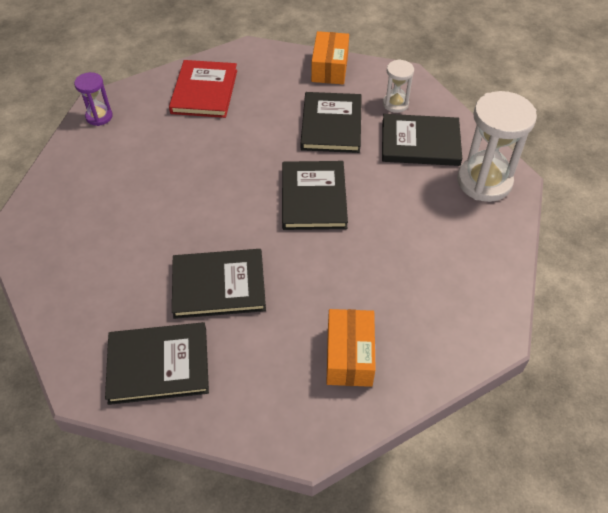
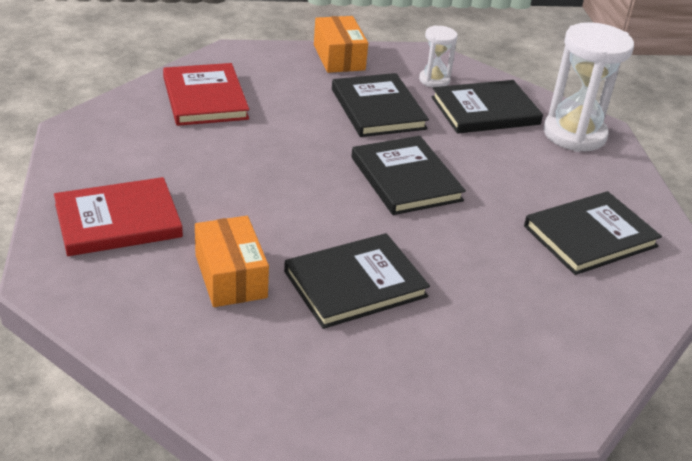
camera: 25 degrees left, 15 degrees down
(86, 191) = (118, 221): none -> red book
(99, 117) = (83, 141): purple hourglass -> none
(158, 365) = (337, 381): black book -> black book (590, 236)
(349, 356) = (551, 319): orange box -> orange box (230, 276)

